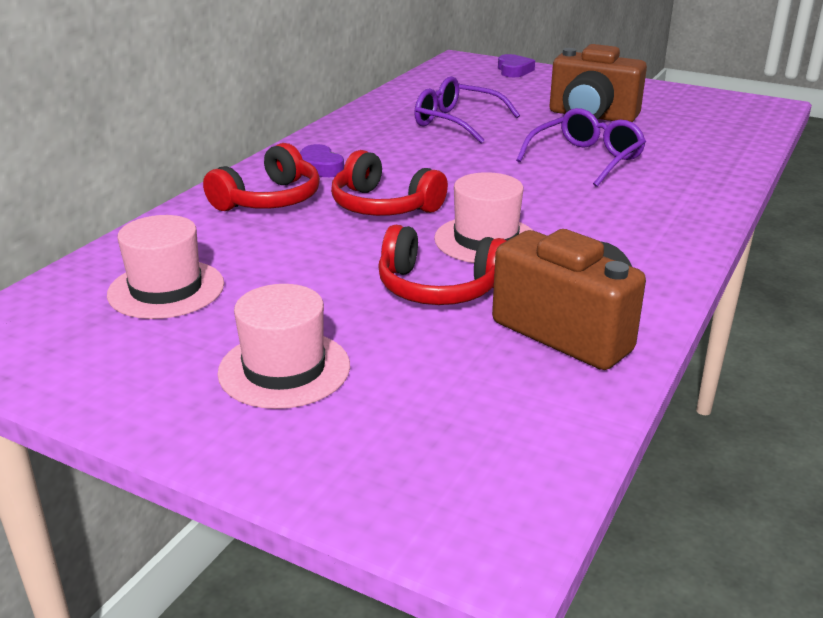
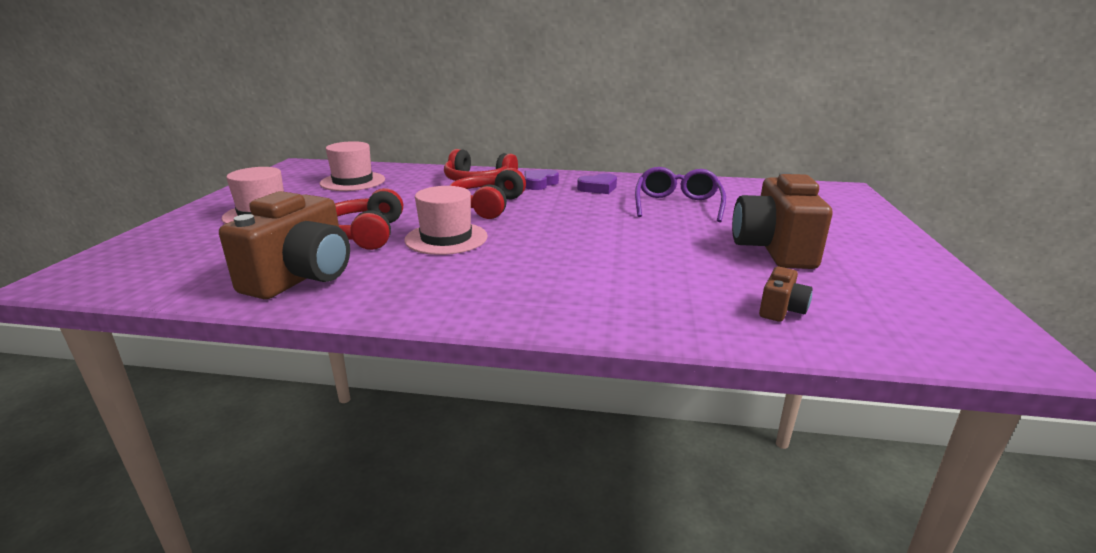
camera: 70 degrees right, 5 degrees down
(514, 70) = (853, 208): purple heart -> purple heart (598, 188)
(586, 159) = (649, 256): purple glasses -> none
(703, 141) = (781, 310): none -> brown camera

